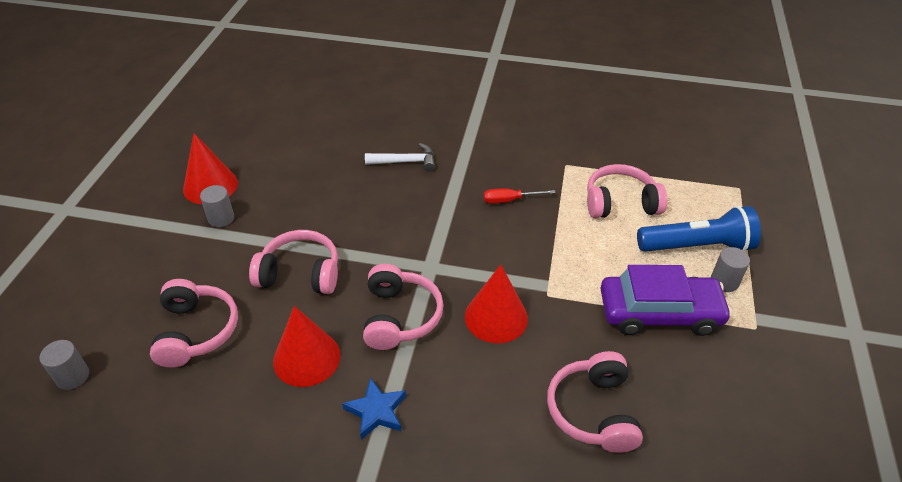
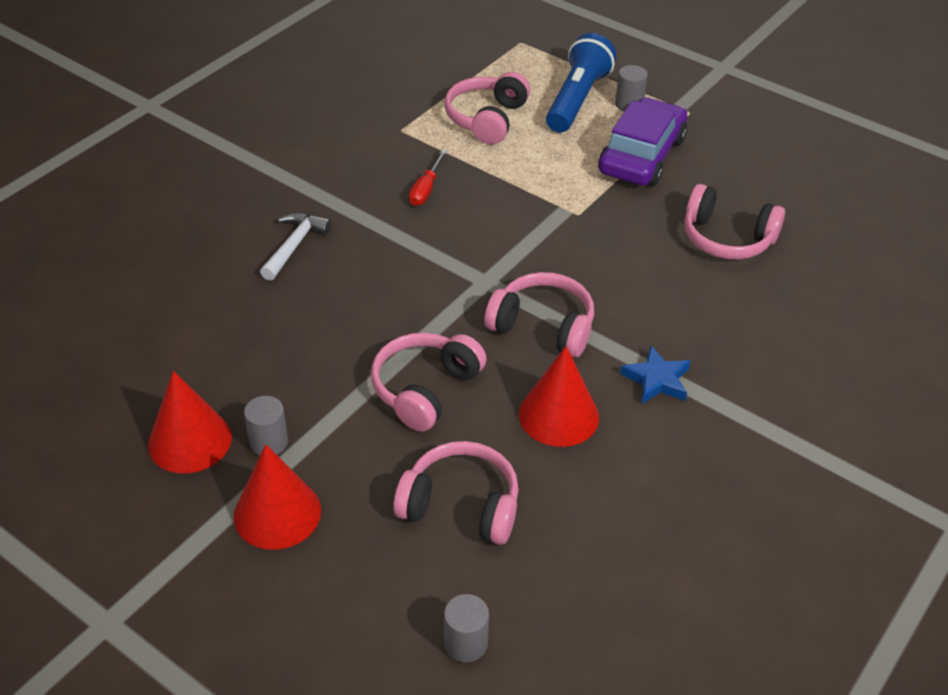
camera: 65 degrees left, 0 degrees up
(496, 317) = (585, 258): red cone -> red cone (277, 513)

